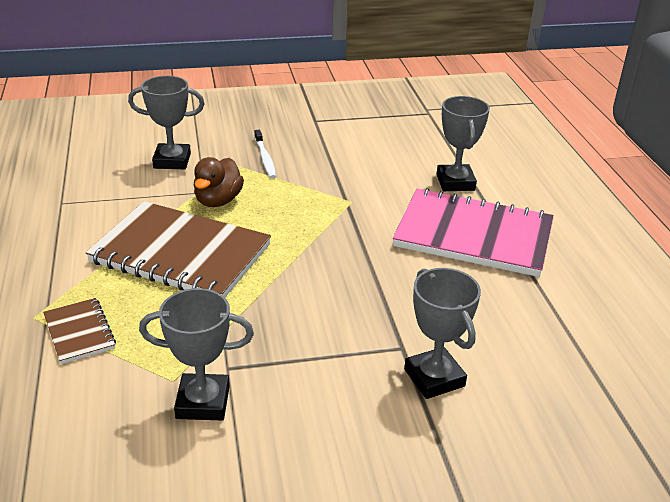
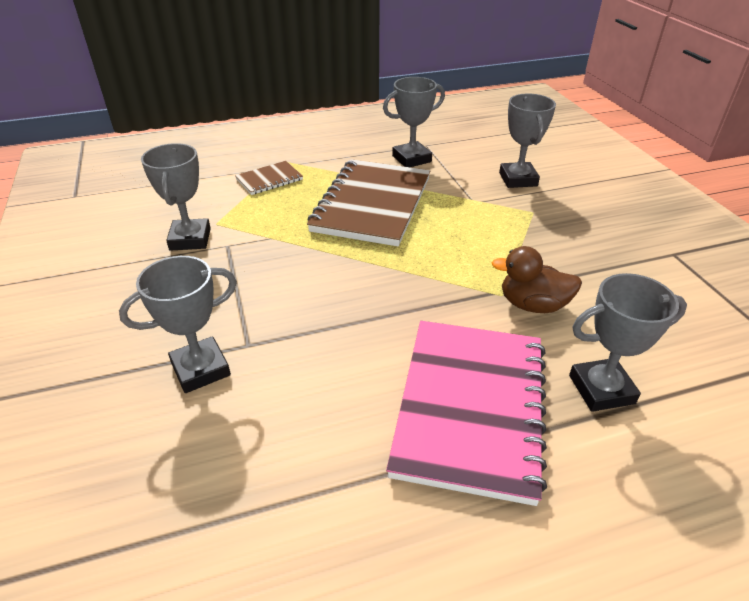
camera: 85 degrees right, 5 degrees up
(90, 216) = (411, 159): none -> grey trophy
(218, 201) = (462, 211): brown duck -> brown duck (532, 305)
(265, 159) = (557, 228): white toothbrush -> none

